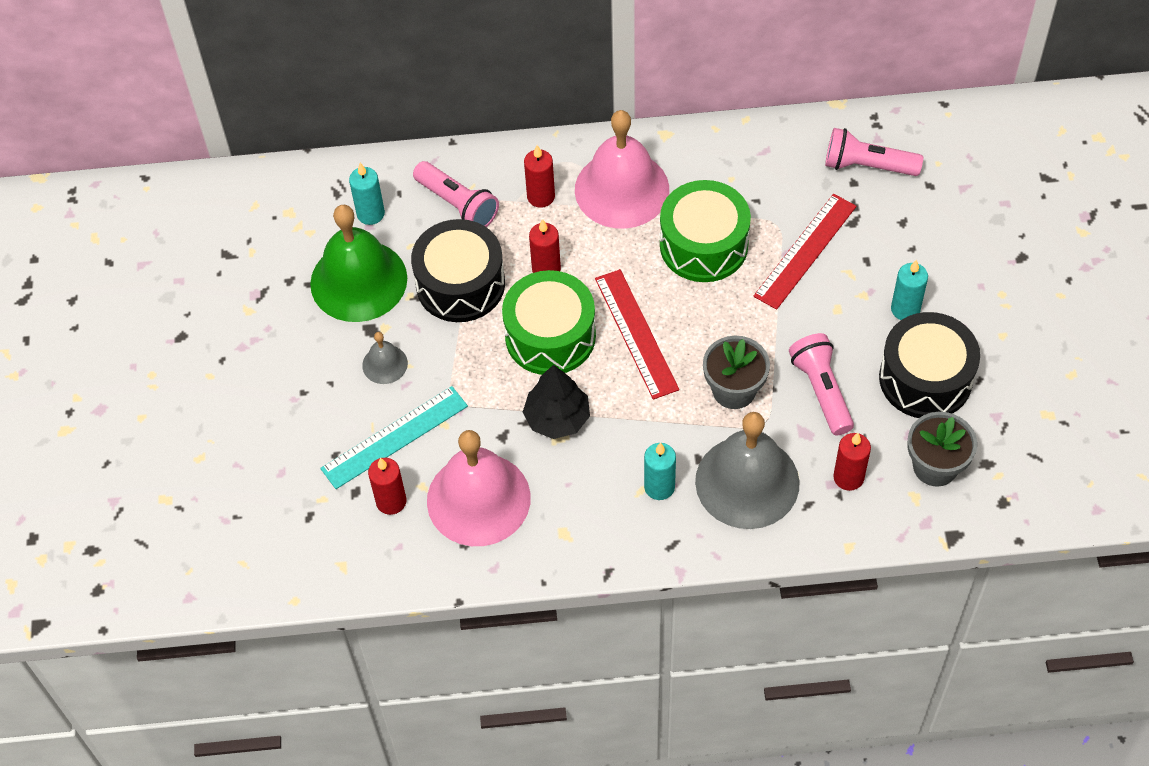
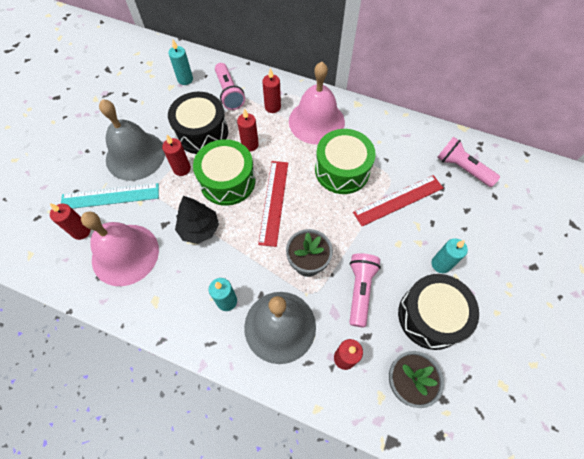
camera: 25 degrees right, 5 degrees up
(358, 280) = (155, 108): green bell -> none
(385, 364) = (135, 155): grey bell -> grey bell, size x2.19
(470, 350) = (182, 169): none -> red candle

